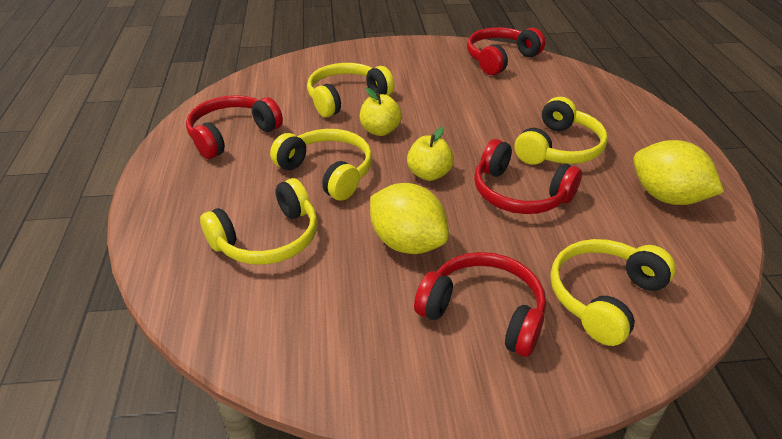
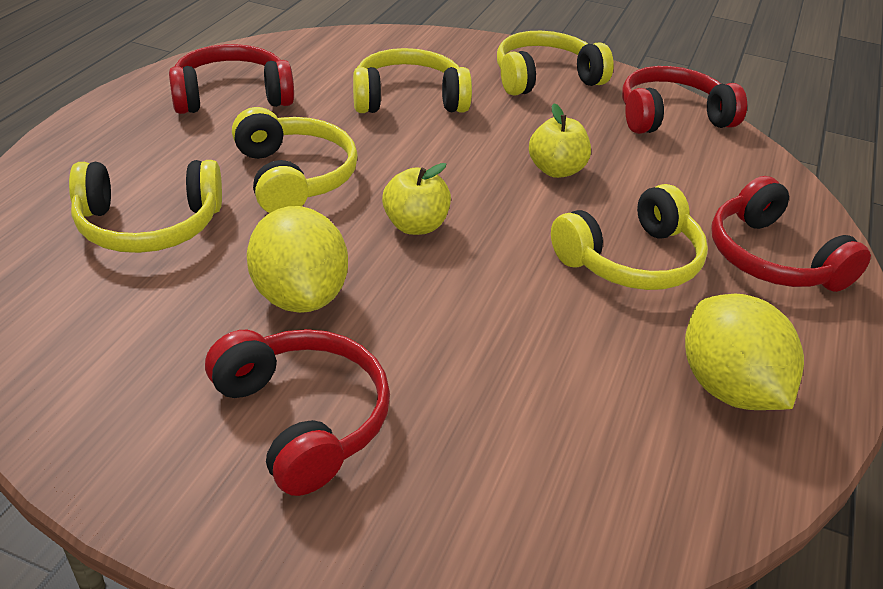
camera: 25 degrees right, 0 degrees up
(380, 130) = (409, 151): yellow apple -> yellow apple (556, 170)
(519, 193) = (510, 295): red headphones -> red headphones (772, 258)
(604, 297) = (483, 476): yellow headphones -> yellow headphones (545, 78)

